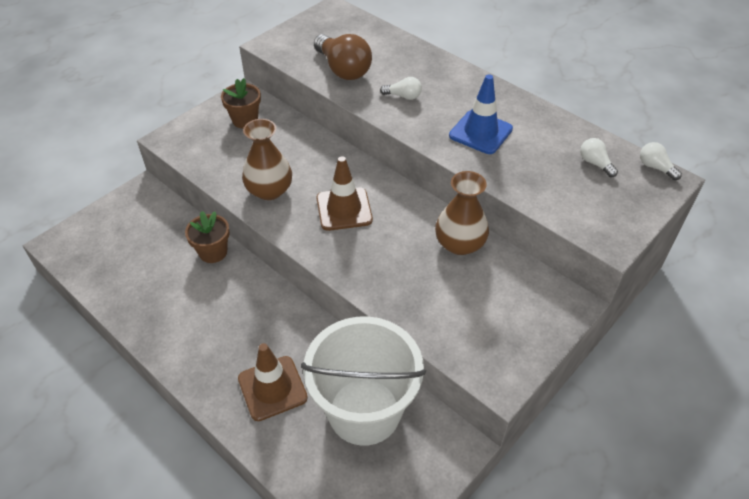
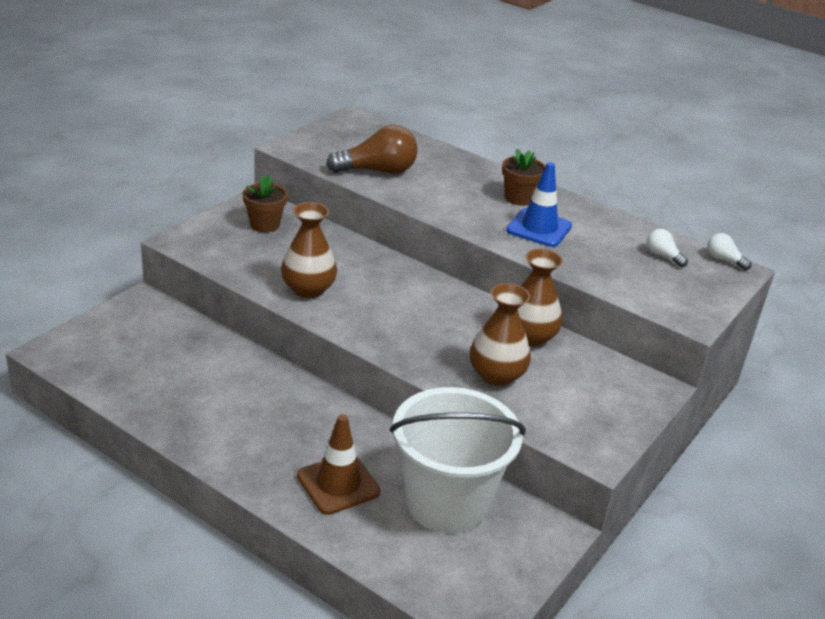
camera: 10 degrees left, 15 degrees down
(213, 252) = (241, 359): brown flower pot -> brown flower pot (519, 198)
(343, 69) = (377, 171): brown light bulb -> brown light bulb turned 60 degrees counterclockwise
(344, 209) = (396, 306): brown traffic cone -> none
(403, 96) = (449, 196): white light bulb -> none
(421, 288) = (496, 375): none -> brown vase

